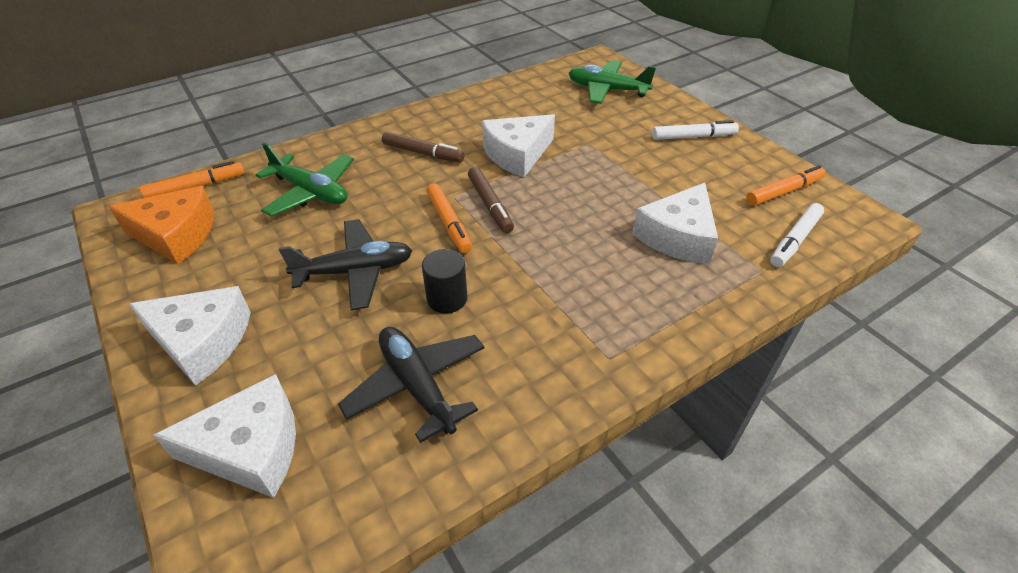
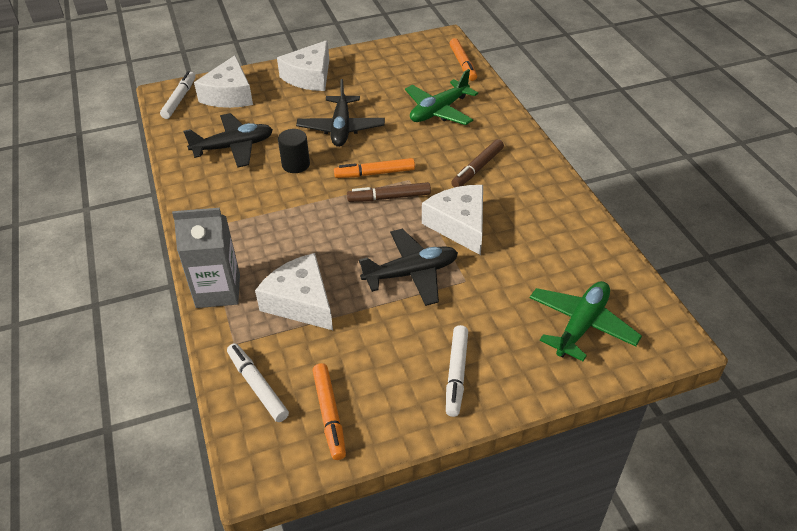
camera: 105 degrees right, 0 degrees up
(176, 235) = (409, 61): orange cheese -> none
(260, 542) = (179, 99): none -> white marker
(598, 173) = (411, 273): none -> black plane
(705, 307) = (218, 291): none -> grey carton

